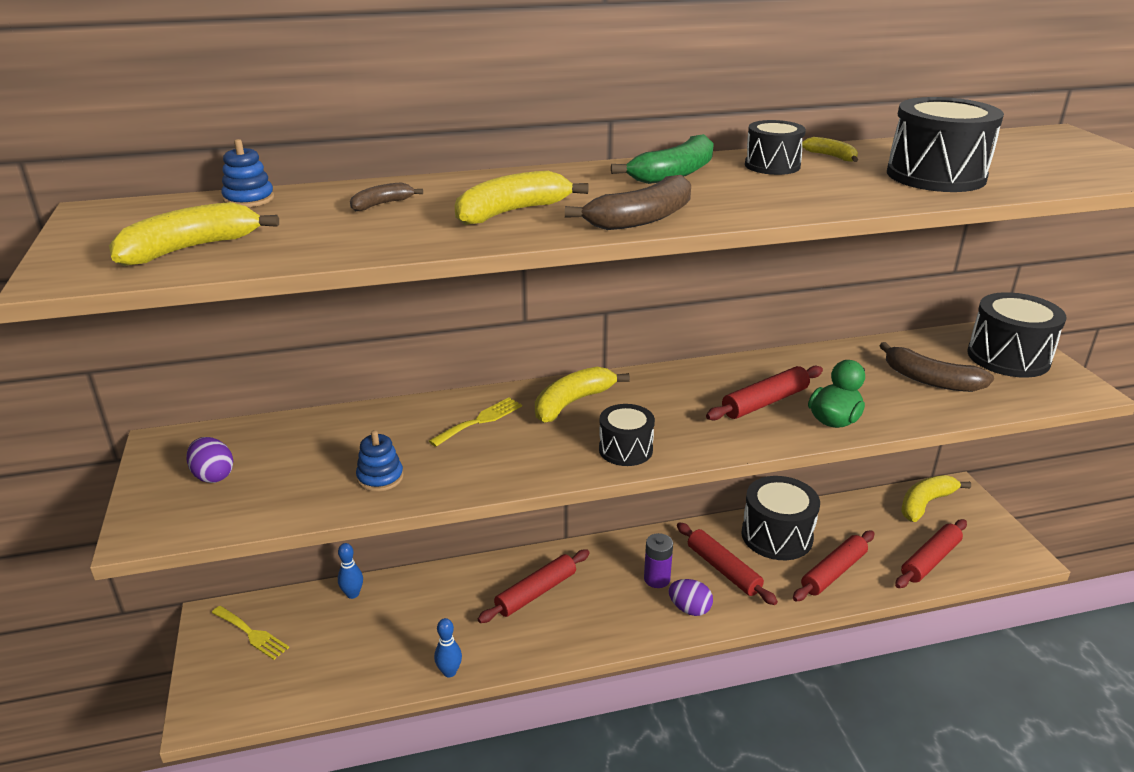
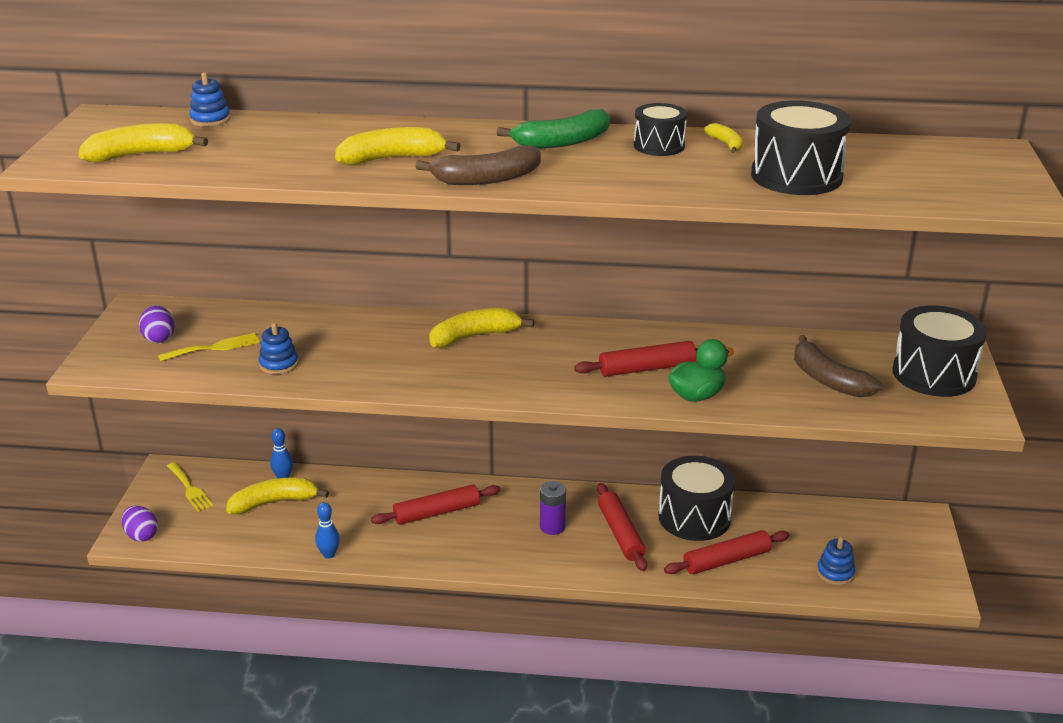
camera: 20 degrees right, 0 degrees up
(382, 204) = (302, 137): brown banana -> none
(480, 421) = (386, 336): yellow fork -> yellow fork (214, 347)
(625, 449) = (489, 382): black drum -> none
(689, 609) = (565, 557): purple egg -> purple egg (141, 535)
(925, 503) = (874, 523): yellow banana -> yellow banana (274, 502)
(930, 560) = (835, 573): red rolling pin -> blue stacking toy

